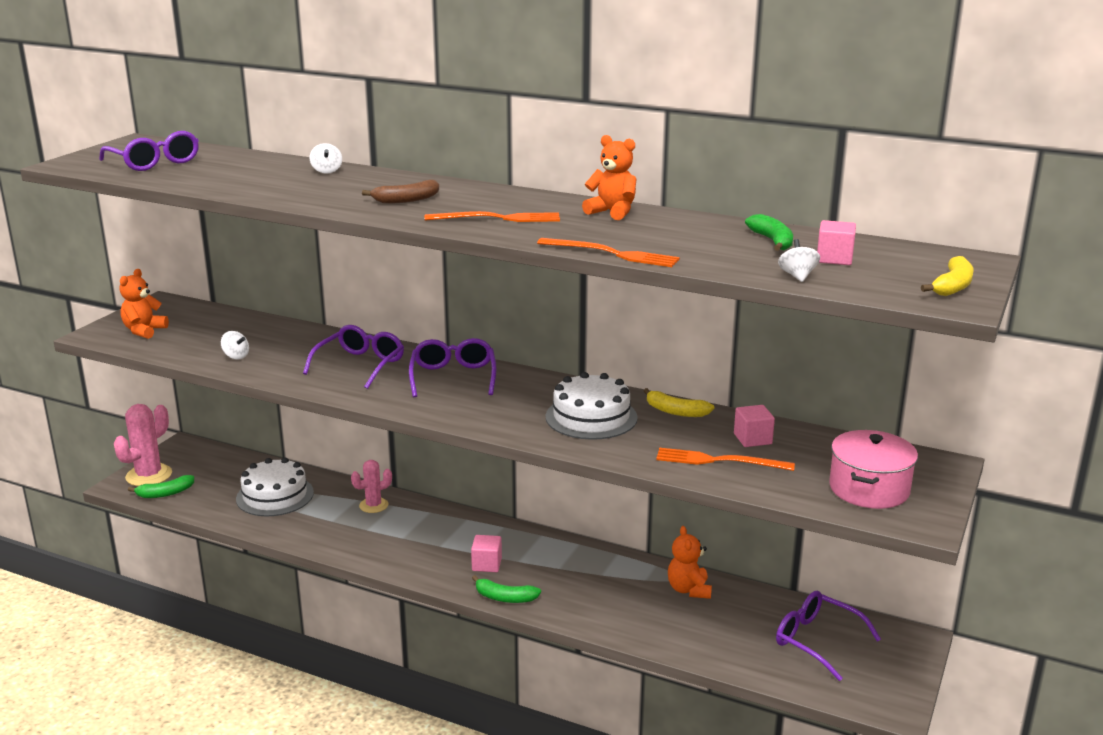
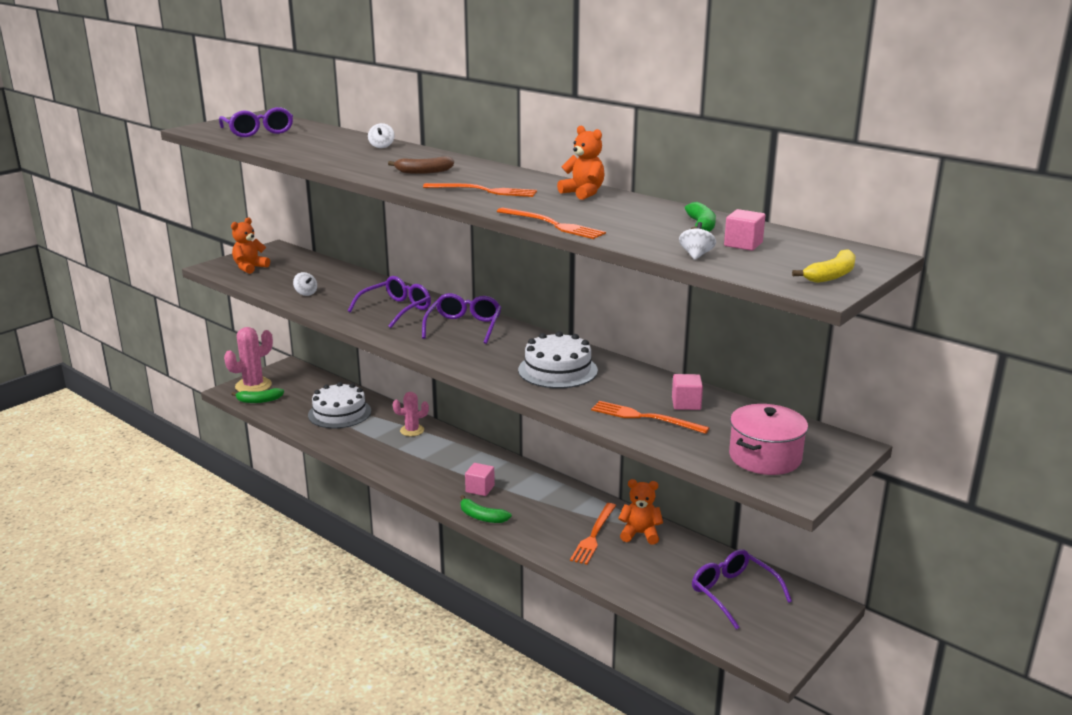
camera: 15 degrees right, 0 degrees up
(640, 599) = (594, 535): none -> orange fork
(675, 411) = (632, 374): yellow banana -> none
(689, 590) = (640, 534): orange teddy bear -> orange teddy bear turned 90 degrees clockwise

